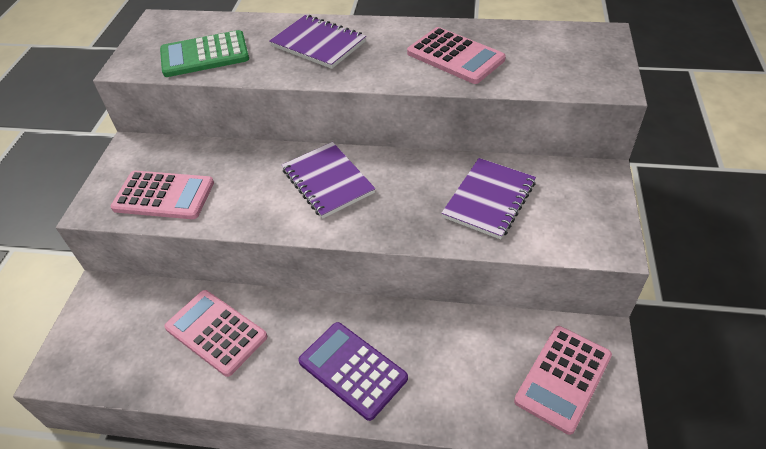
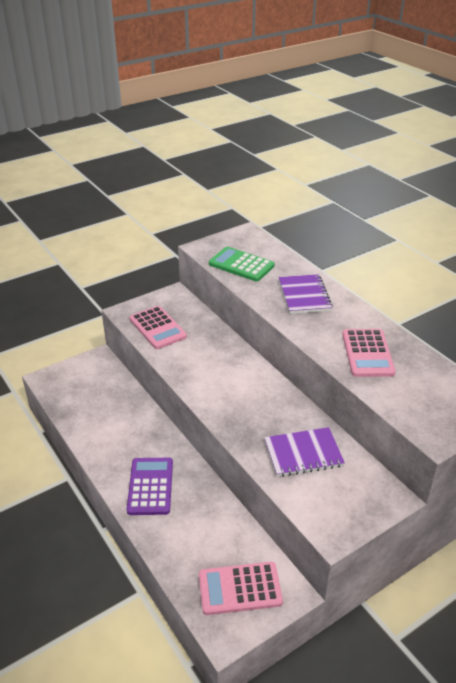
camera: 45 degrees right, 10 degrees down
(216, 332) = (119, 417): pink calculator -> none
(328, 181) = (236, 378): purple notebook -> none

